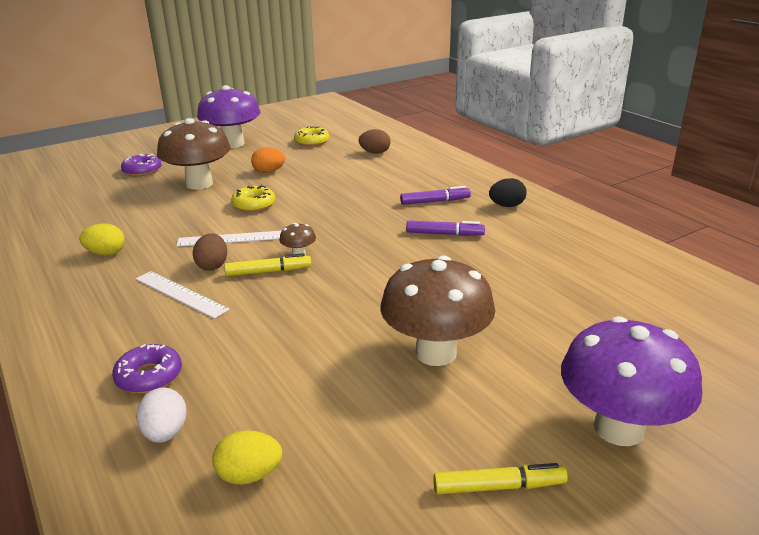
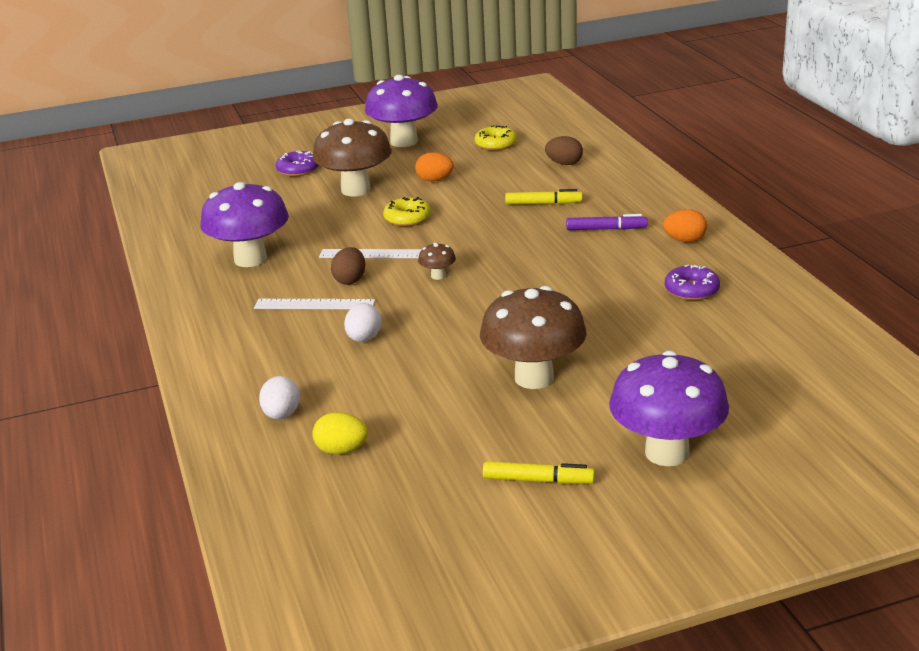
camera: 15 degrees right, 0 degrees up
(106, 253) = (250, 259): yellow egg -> purple mushroom
(149, 376) = (275, 372): purple donut -> purple donut (691, 290)
(180, 294) = (314, 304): white ruler -> white ruler turned 45 degrees counterclockwise
(242, 326) = (364, 339): none -> white egg
(268, 272) = (402, 290): yellow marker -> yellow marker (543, 203)
(444, 234) = (598, 266): purple marker -> none
(506, 206) = (684, 240): black egg -> orange egg

